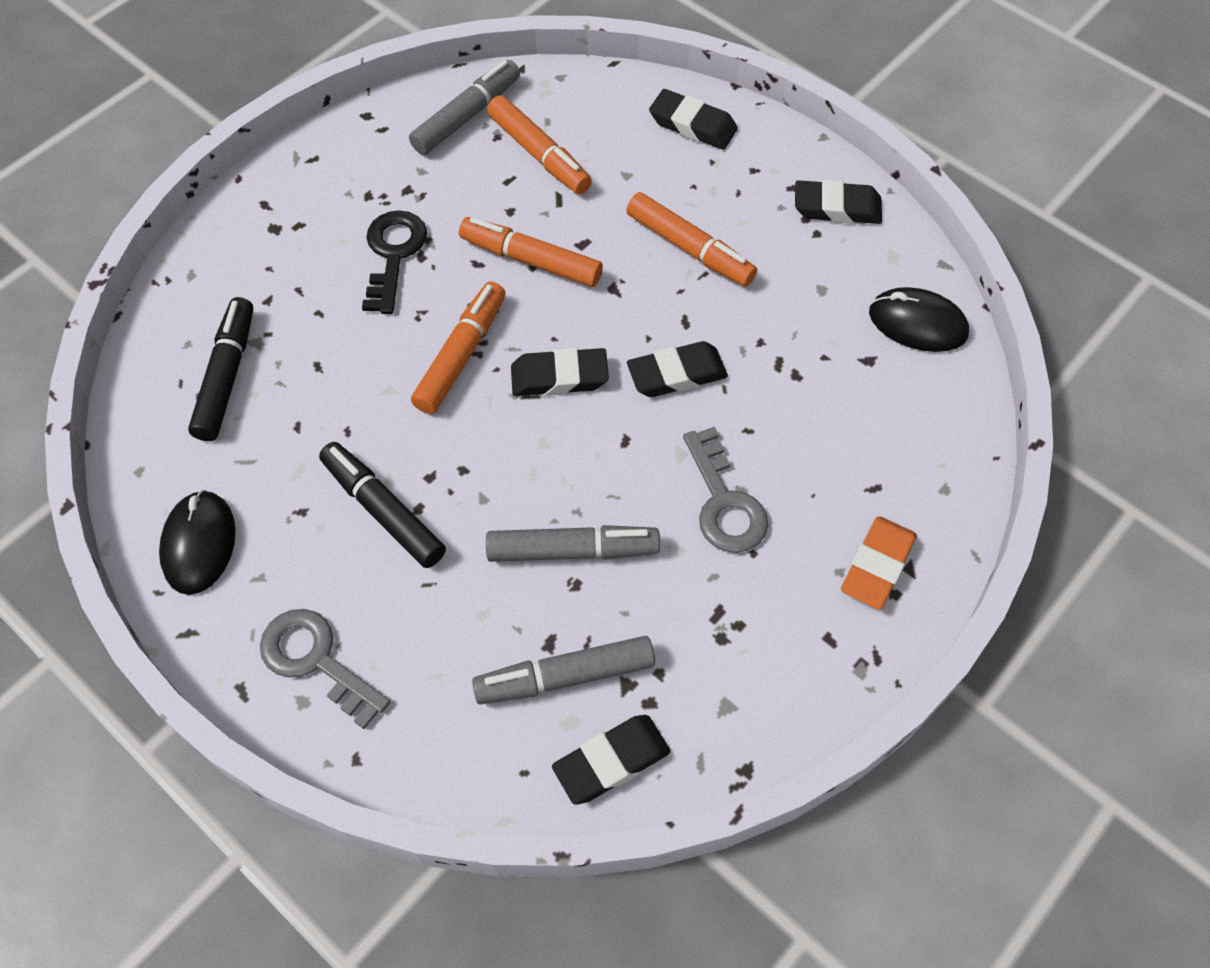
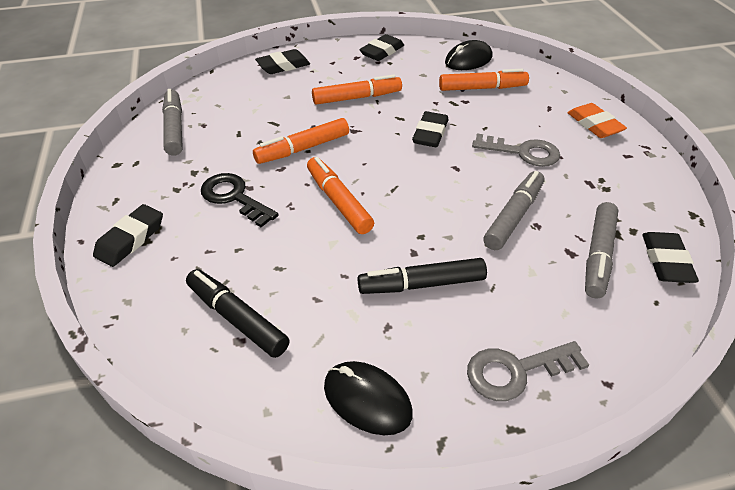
camera: 55 degrees left, 15 degrees down
(539, 154) = (236, 116): orange marker -> orange marker (482, 88)
(559, 377) = (392, 172): black eraser -> black eraser (131, 239)

